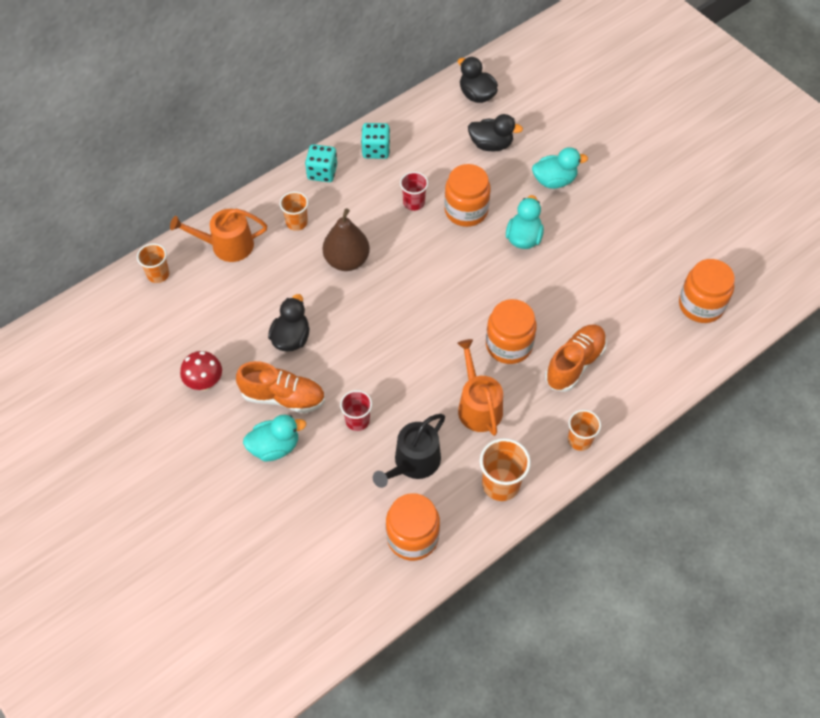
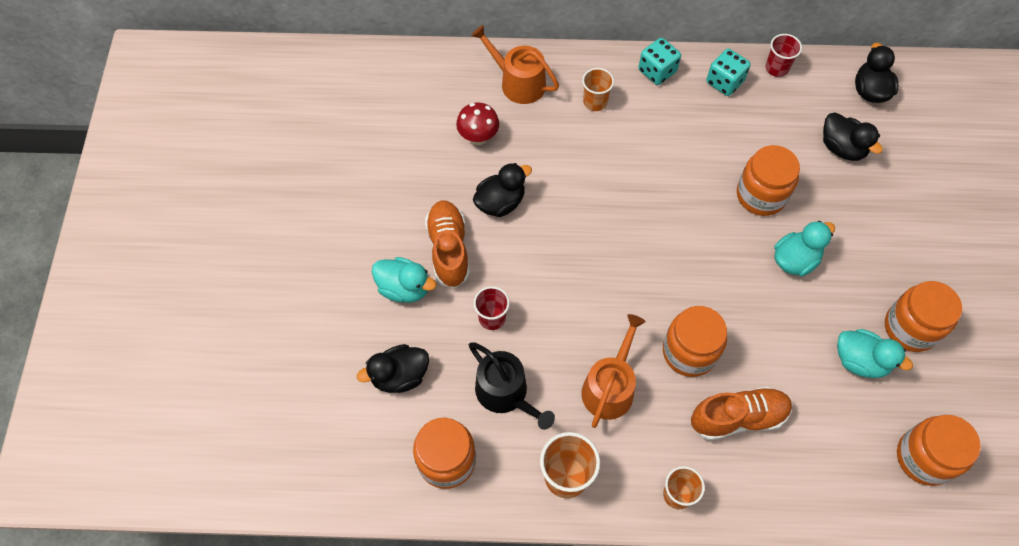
camera: 40 degrees right, 5 degrees up
(158, 274) = (441, 70): orange cup -> none
(205, 383) = (397, 190): red mushroom -> red mushroom (478, 137)
(283, 397) = (448, 249): orange shoe -> orange shoe turned 150 degrees counterclockwise
(327, 508) = (399, 376): none -> black duck
(347, 260) = (609, 166): brown pear -> none
(413, 463) = (506, 394): black watering can -> black watering can turned 120 degrees counterclockwise
(414, 203) = (717, 154): red cup -> red cup (776, 68)
(554, 181) = (876, 225): turquoise duck -> turquoise duck (860, 361)
(628, 231) = (910, 328): none -> orange jar

